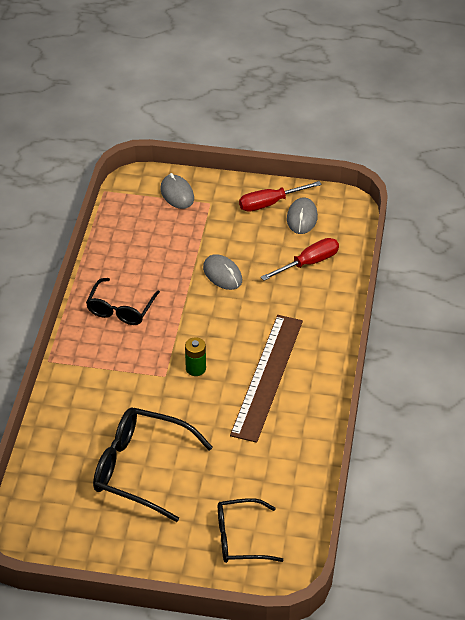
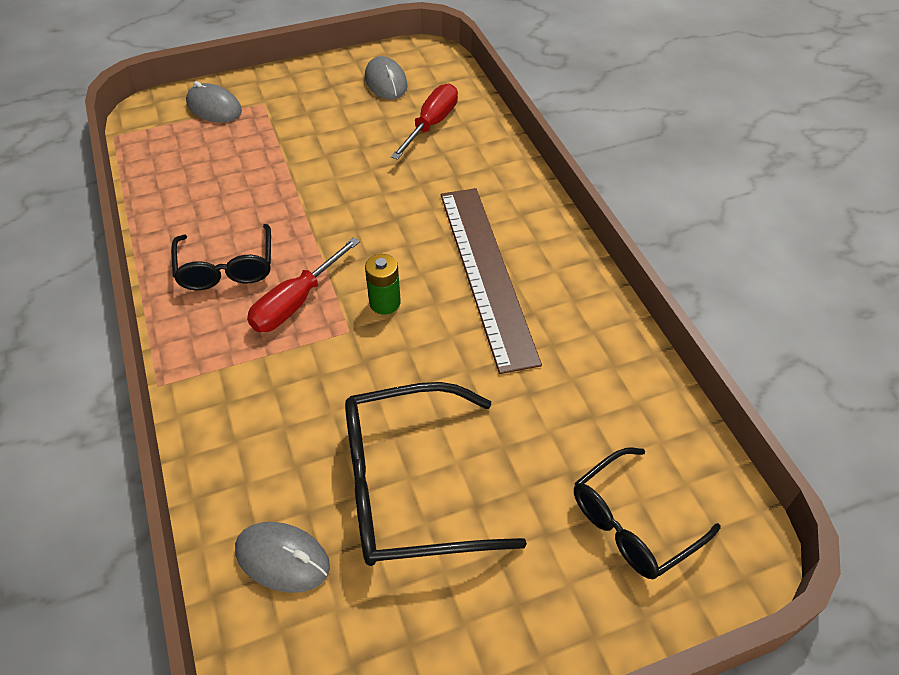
camera: 30 degrees left, 5 degrees up
(222, 274) = (336, 174): grey mouse -> grey mouse (282, 558)
(270, 203) = (337, 80): red screwdriver -> red screwdriver (296, 302)

